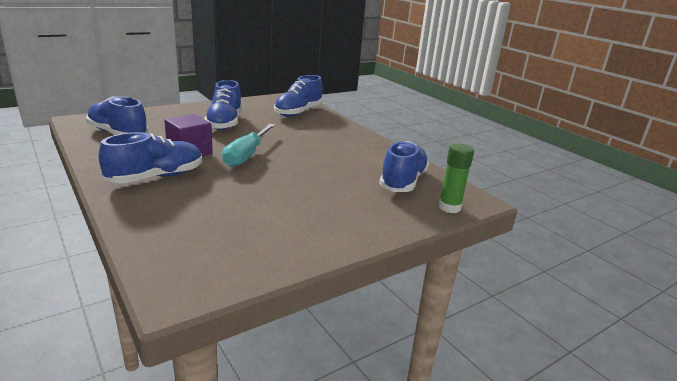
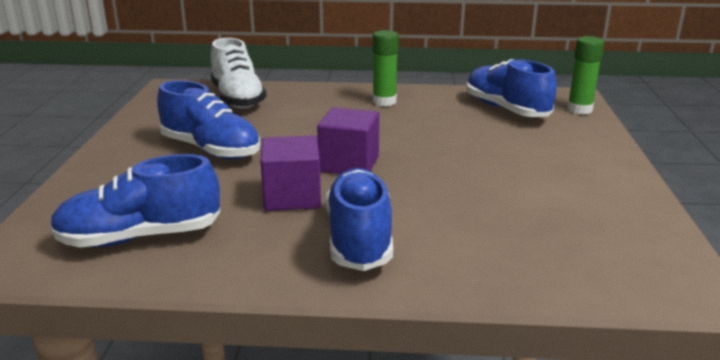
camera: 50 degrees left, 0 degrees up
(246, 155) = (349, 164): turquoise screwdriver -> purple cube
(298, 112) = (237, 99): blue shoe -> white shoe
(353, 144) = (384, 102): none -> green glue stick

